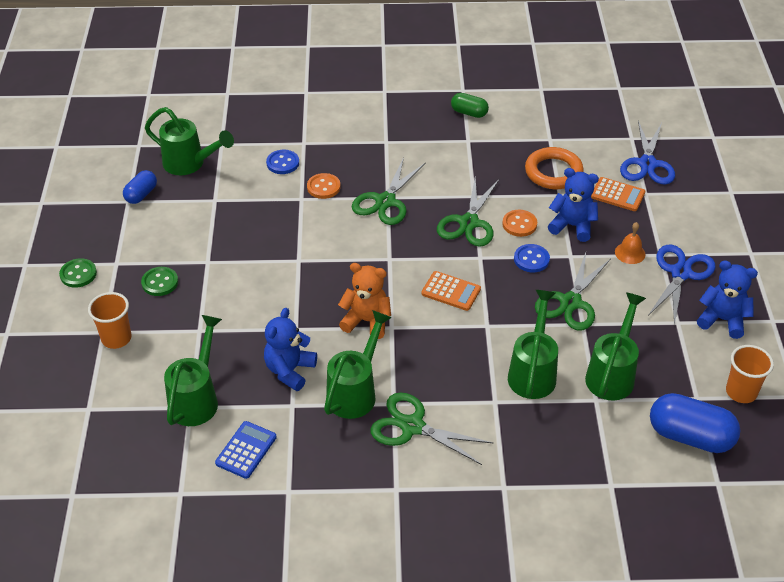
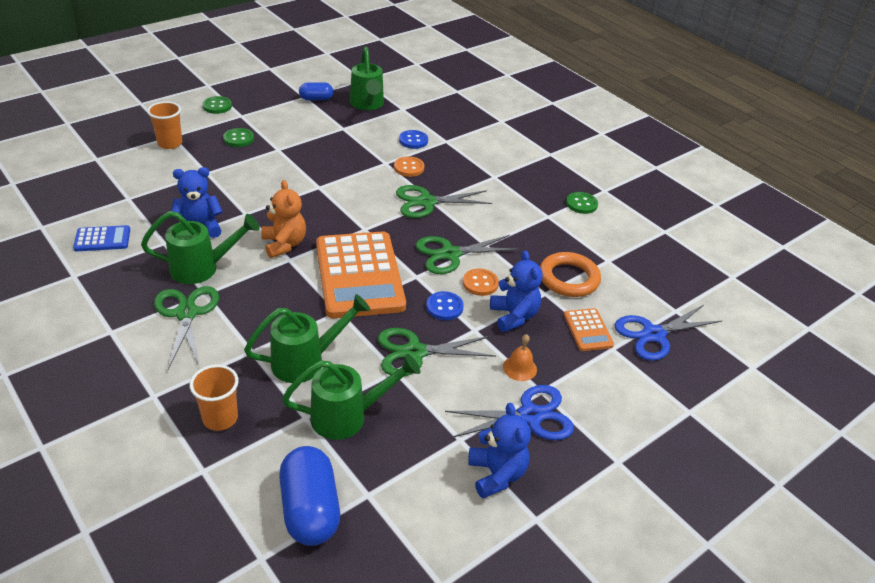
camera: 50 degrees right, 5 degrees down
(197, 398) = (139, 197): green watering can -> none
(451, 291) = (359, 275): orange calculator -> orange calculator, size x2.25
(469, 113) = (581, 204): green capsule -> green button
(741, 392) = (405, 530): orange cup -> orange cup (220, 418)

